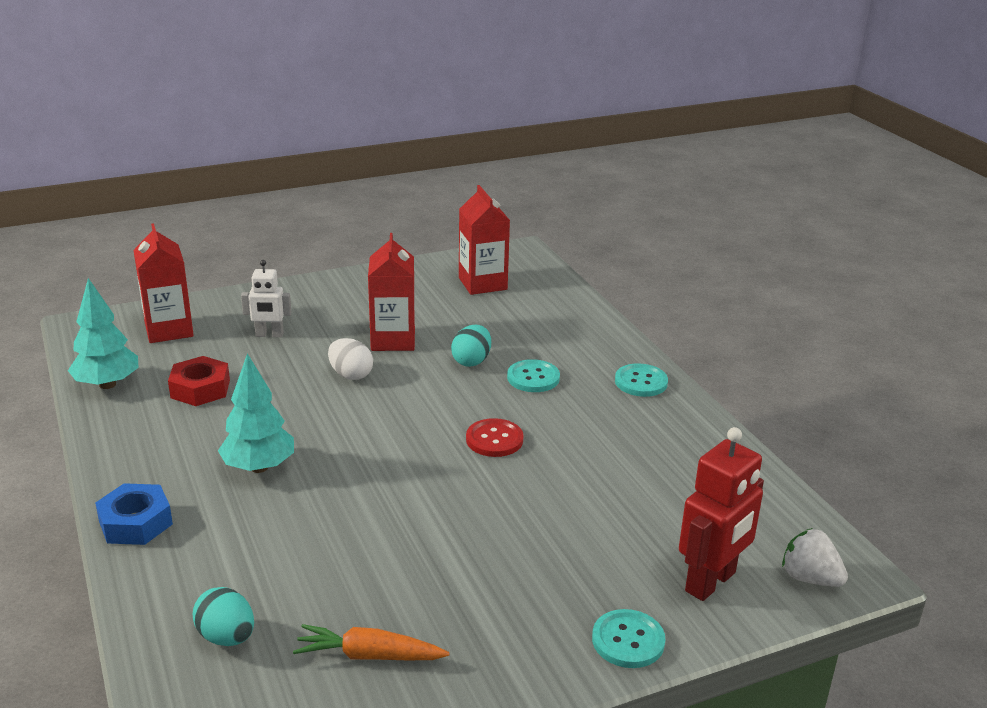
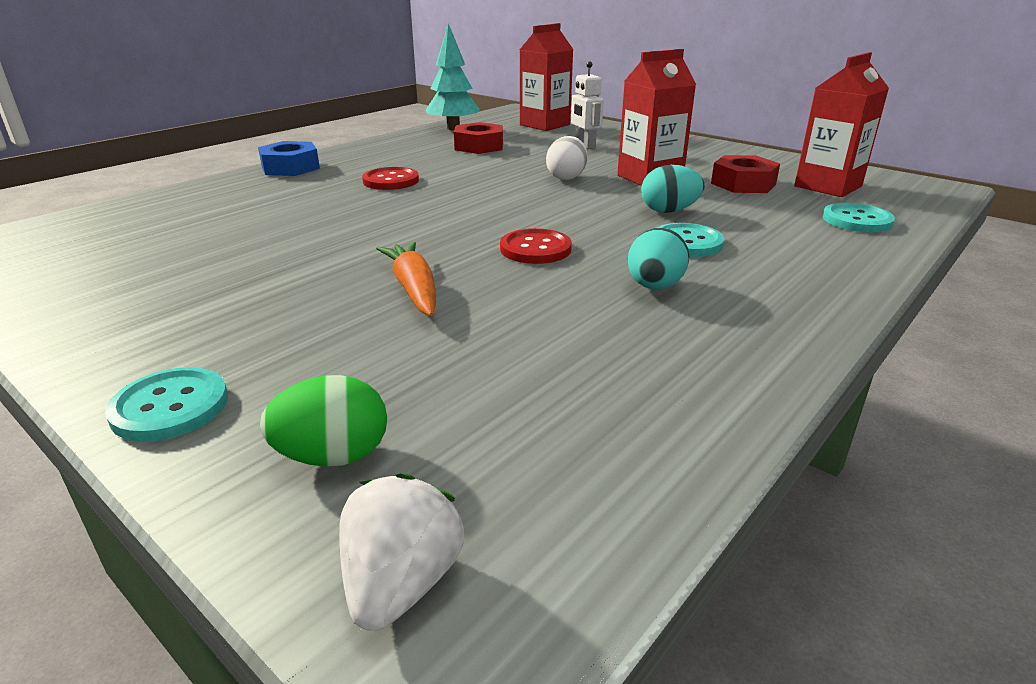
camera: 65 degrees right, 0 degrees up
(226, 637) = (154, 218): turquoise egg -> turquoise egg (654, 287)
(259, 467) = (391, 181): turquoise tree -> red button
(369, 655) = (132, 269): orange carrot -> orange carrot (414, 289)
(445, 310) = (743, 184): none -> red nut
(641, 382) = (790, 303): turquoise button -> turquoise button (857, 220)
(711, 582) = (333, 456): red robot -> green egg

